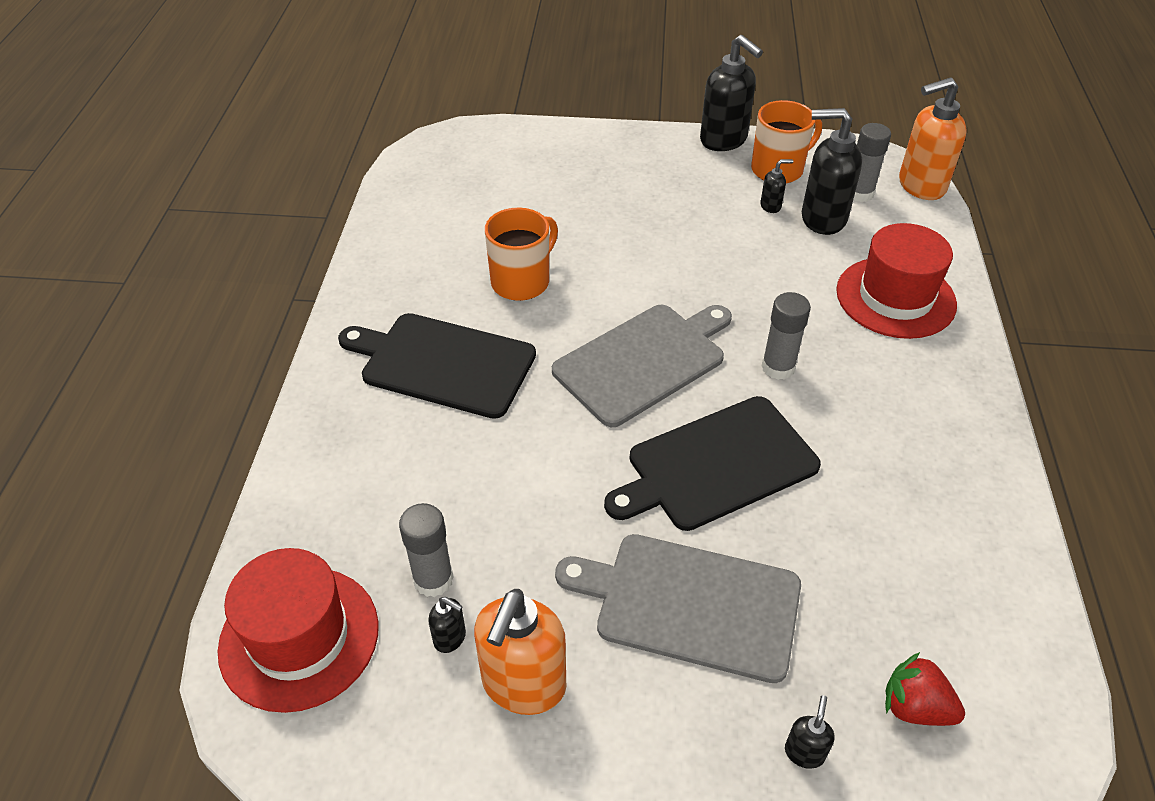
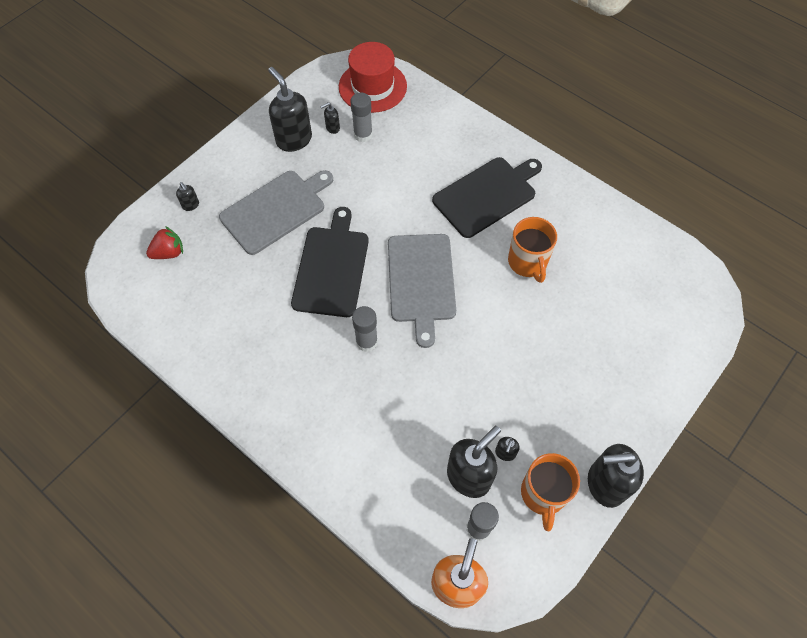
camera: 125 degrees right, 15 degrees up
(523, 685) = (294, 139): orange soap dispenser -> black soap dispenser
(895, 297) = (367, 454): red hat -> none

